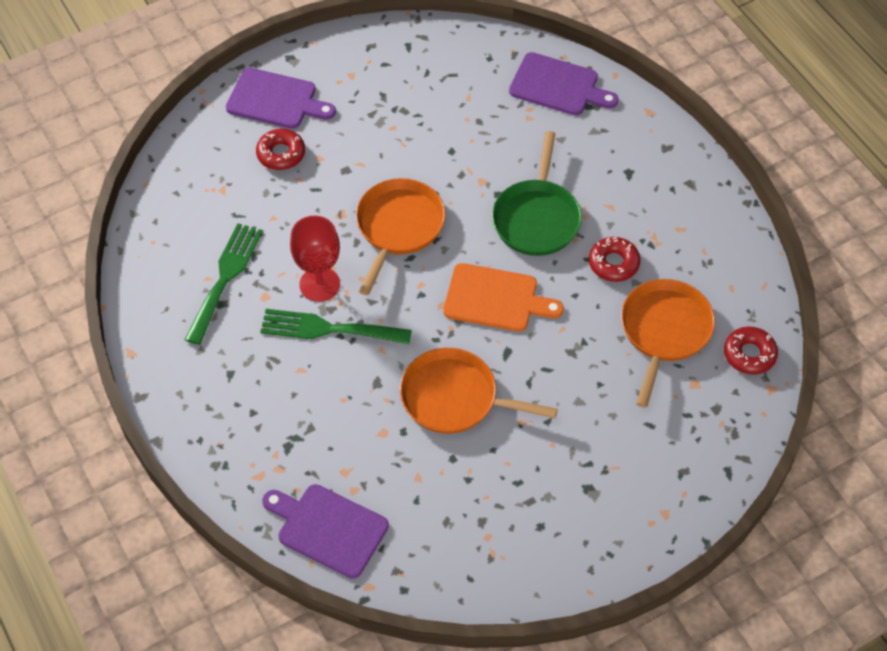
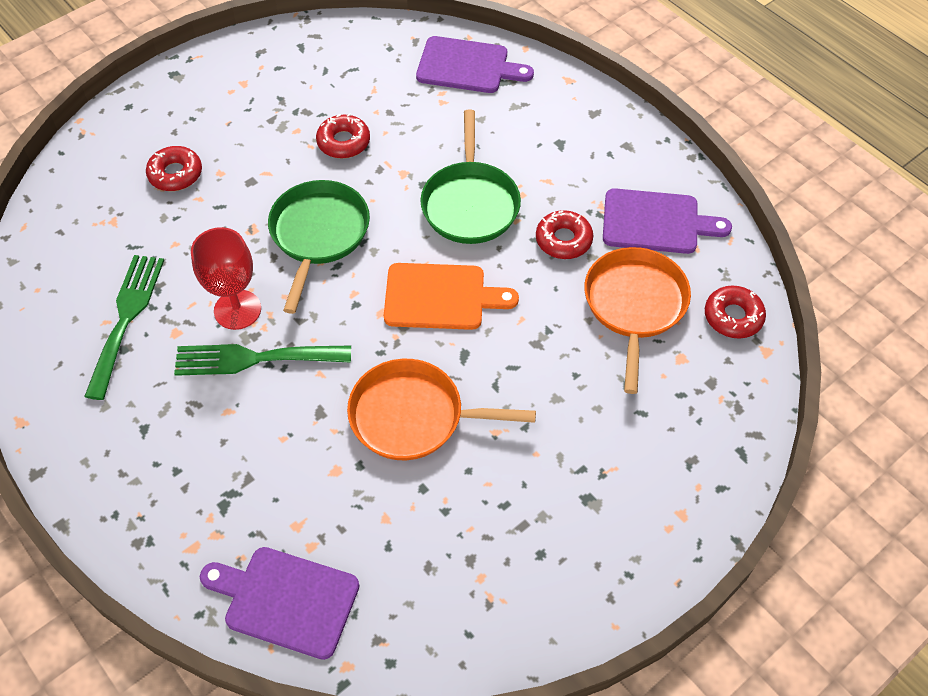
camera: 10 degrees left, 0 degrees up
(276, 100) = (163, 119): purple cutting board -> purple cutting board (656, 222)
(398, 227) = (318, 234): orange pan -> green pan
(433, 144) = (343, 142): none -> red donut

